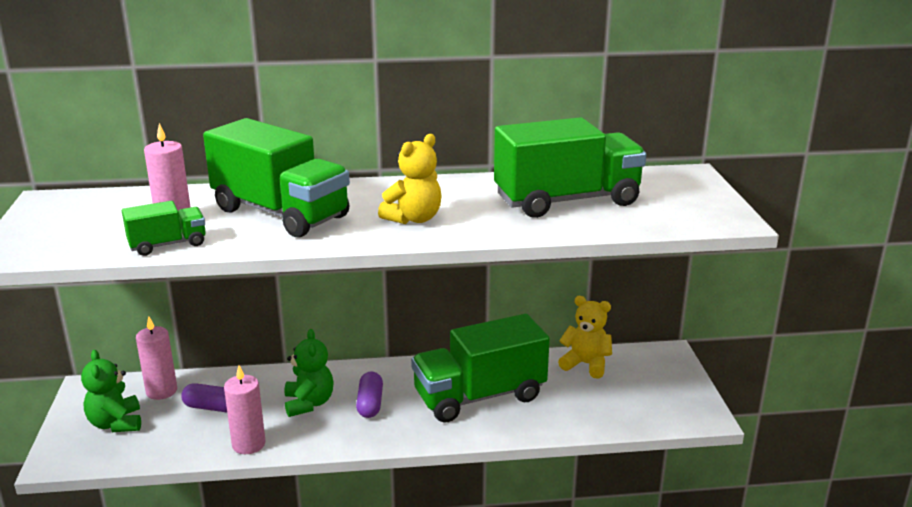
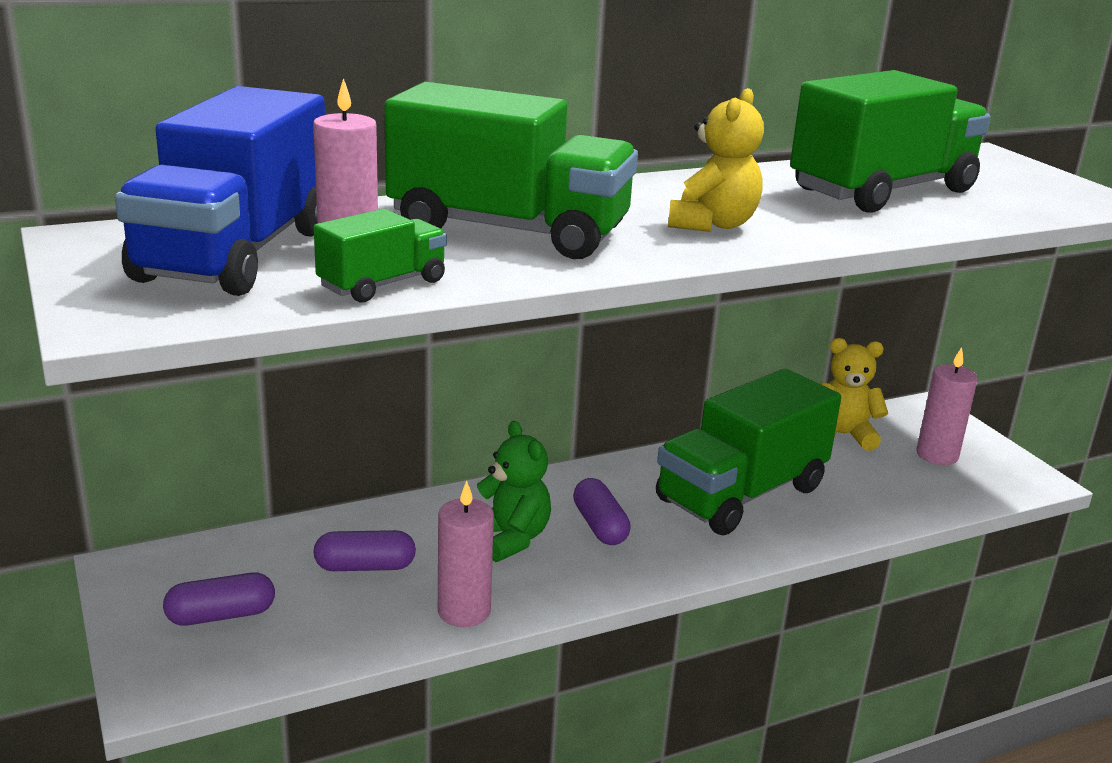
camera: 20 degrees left, 0 degrees up
(111, 217) = (235, 254): none -> blue truck
(116, 423) = (221, 615): green teddy bear -> purple capsule
(161, 391) = (262, 555): pink candle -> pink candle (937, 455)

